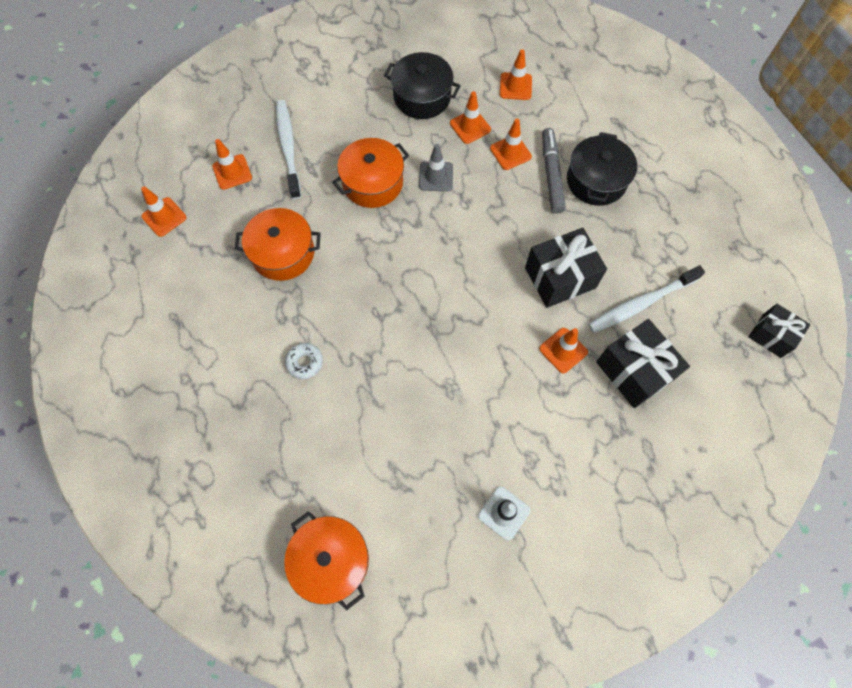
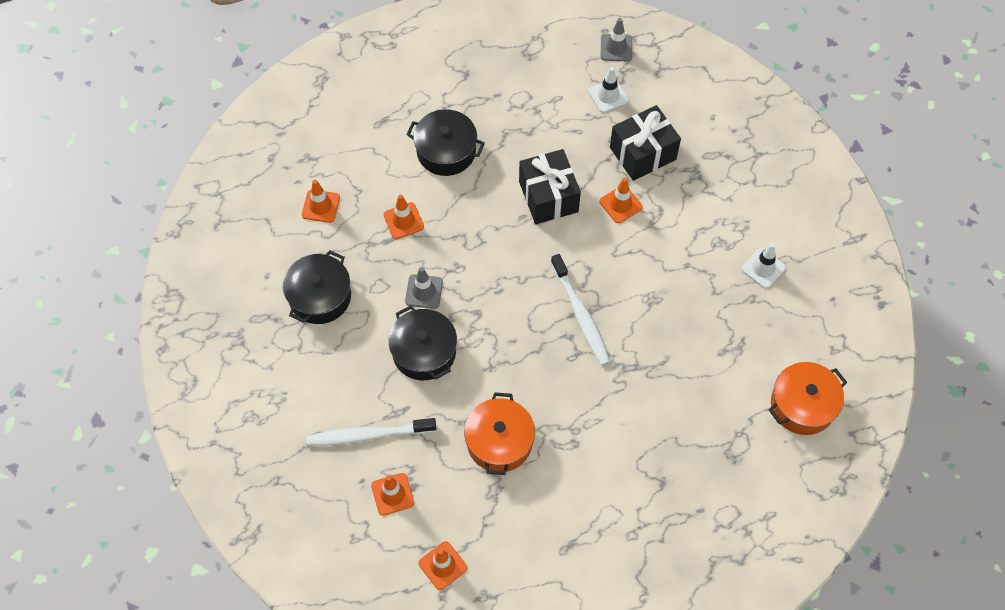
camera: 85 degrees left, 5 degrees down
(304, 362) = (621, 423): white donut -> none
(372, 183) = (424, 352): orange pot -> black pot
(470, 126) = (366, 254): orange traffic cone -> none
(551, 174) = (434, 188): grey marker -> none
(641, 303) = (579, 137): white toothbrush -> white toothbrush (580, 315)
(702, 330) = (608, 96): none -> white traffic cone
(771, 336) = (616, 48): black gift -> grey traffic cone

